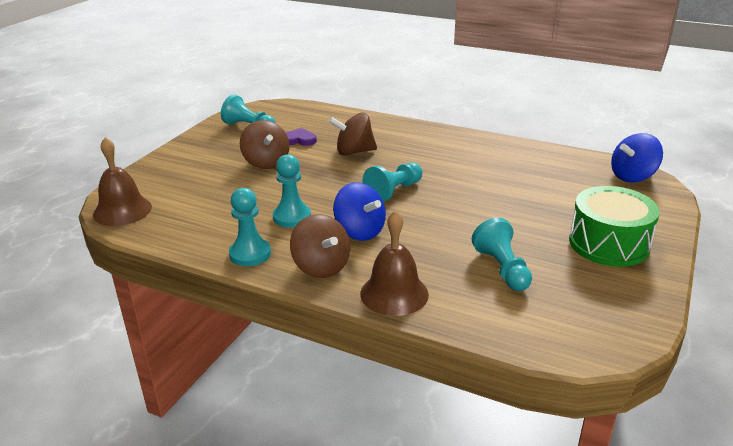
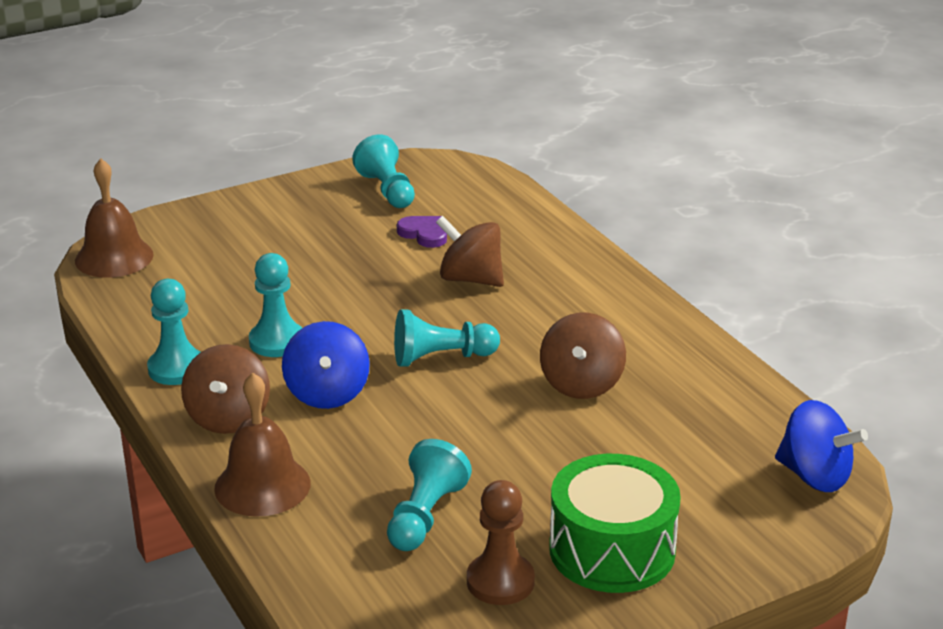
camera: 35 degrees right, 0 degrees up
(266, 162) = (342, 253): brown spinning top -> brown spinning top (581, 384)
(586, 283) = (500, 581): none -> brown pawn
(632, 176) = (814, 476): blue spinning top -> blue spinning top turned 150 degrees counterclockwise

